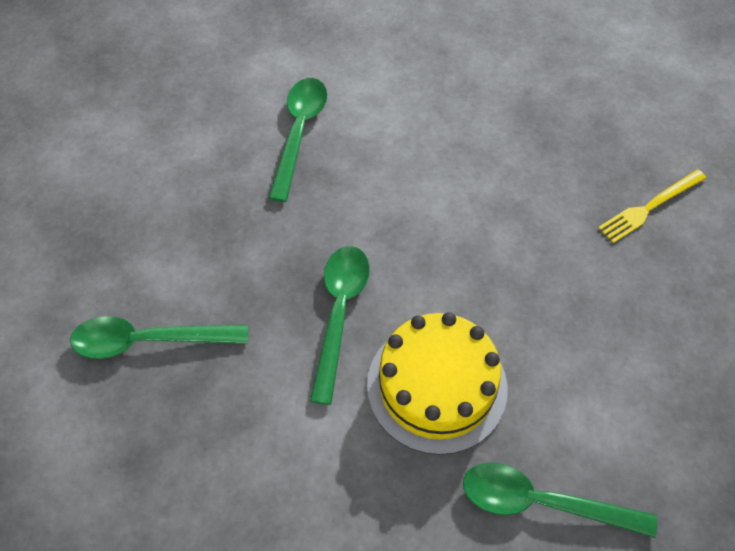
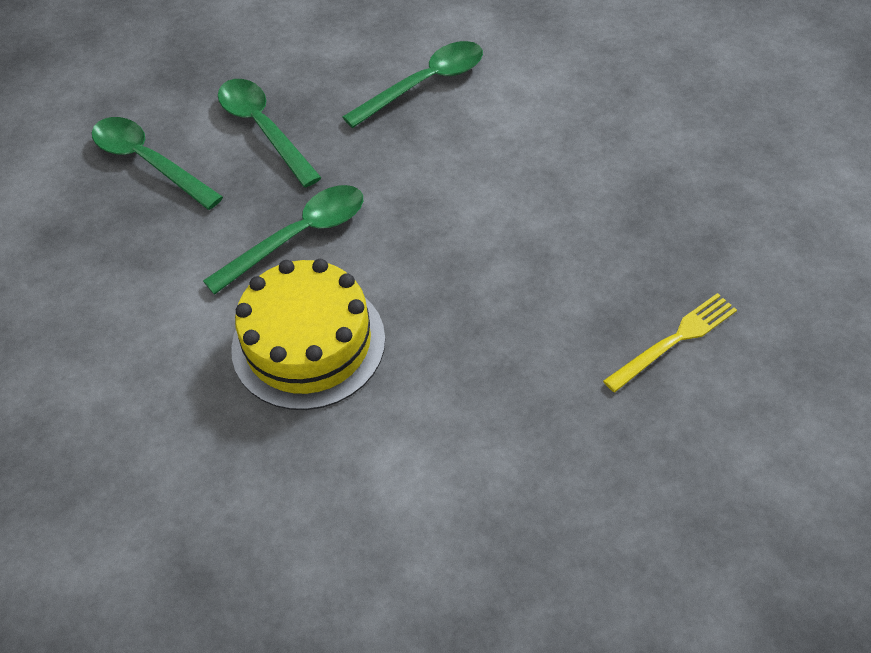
camera: 45 degrees right, 5 degrees down
(542, 502) = (286, 492): green spoon -> green spoon (263, 129)
(650, 207) = (674, 340): yellow fork -> yellow fork turned 135 degrees clockwise

